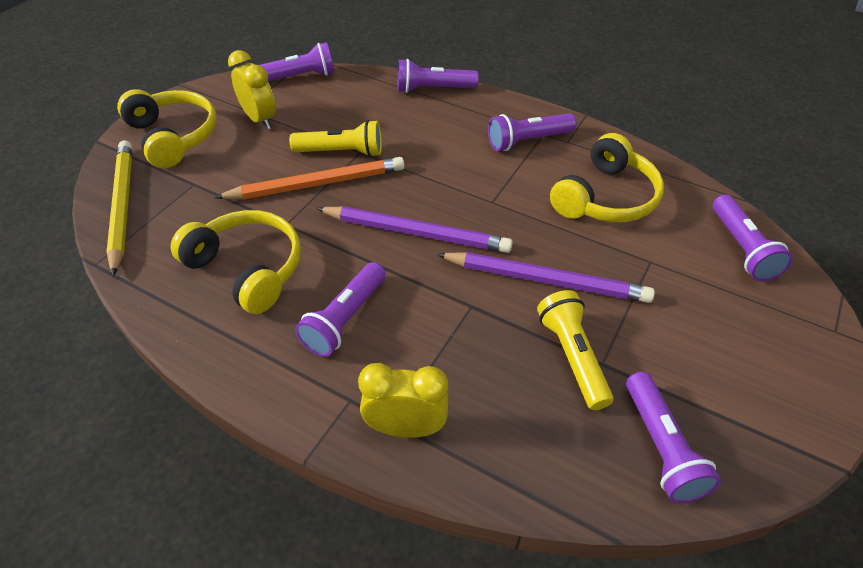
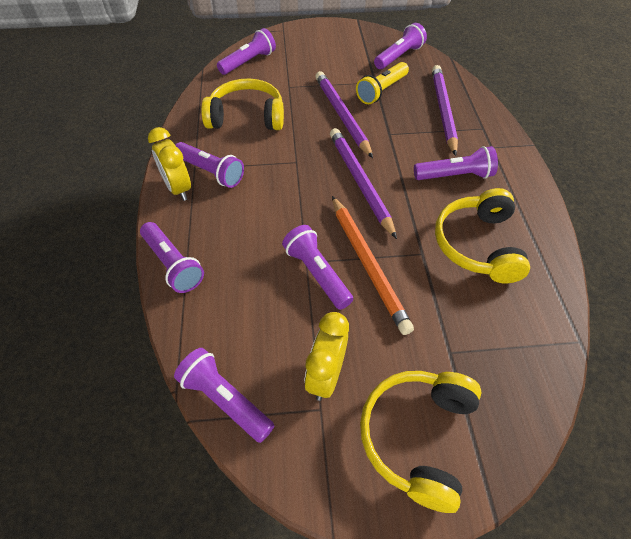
camera: 125 degrees left, 5 degrees up
(122, 206) = (525, 384): yellow pencil -> none
(316, 184) = (367, 264): orange pencil -> orange pencil turned 150 degrees counterclockwise
(341, 152) = (317, 273): yellow flashlight -> purple flashlight
(406, 427) = (480, 123): yellow clock -> yellow clock (178, 188)
(470, 401) = (443, 110): none -> purple pencil

